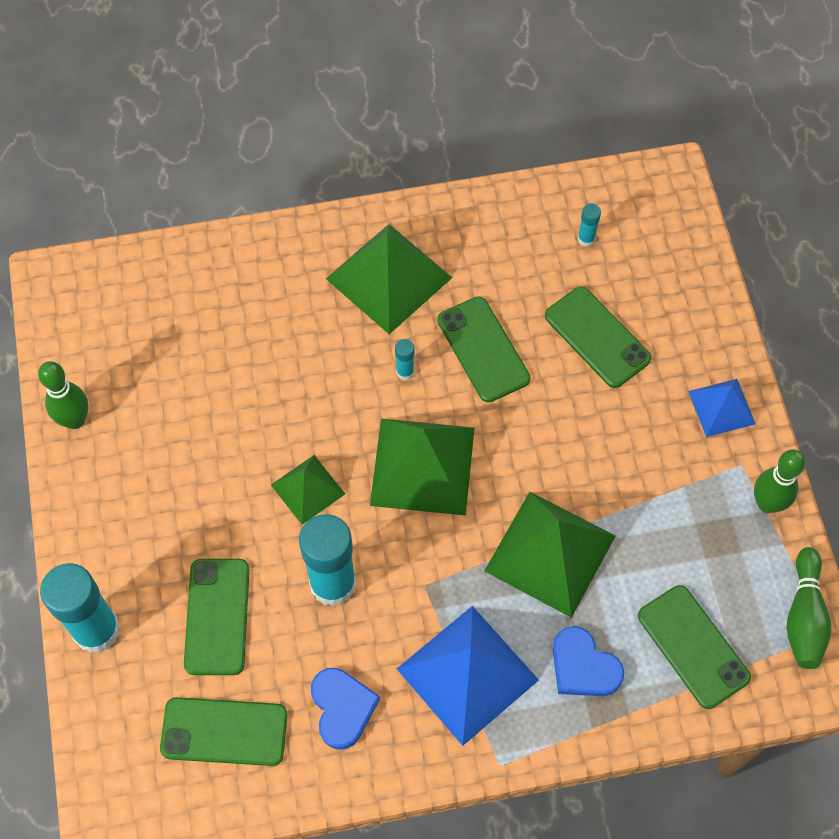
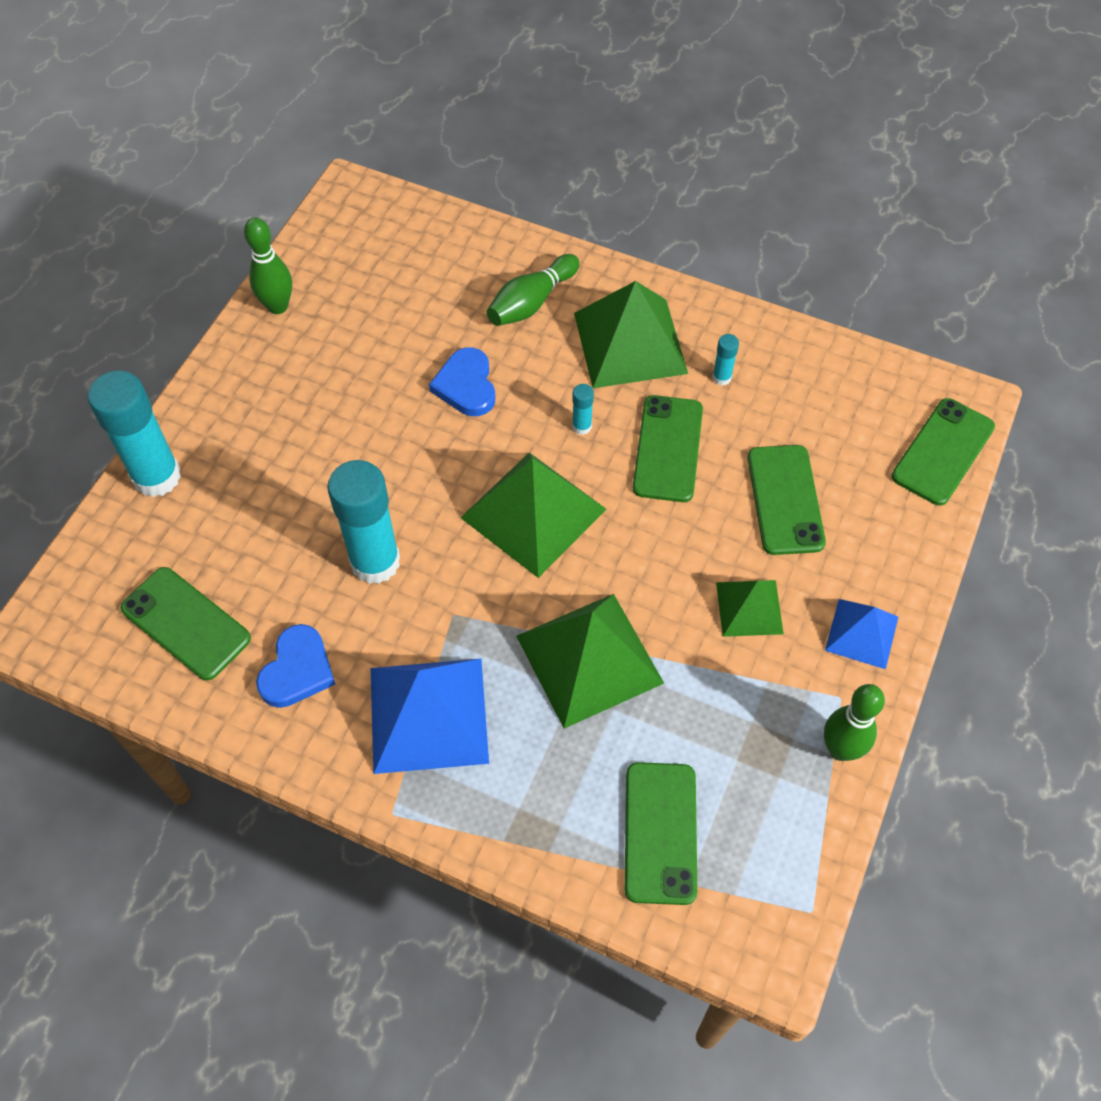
camera: 35 degrees right, 5 degrees down
(217, 616) = (258, 527): green phone -> green phone (942, 452)
(308, 489) = (418, 472): green pyramid -> green pyramid (749, 607)
(583, 666) = (540, 779): blue heart -> blue heart (466, 386)
(586, 239) = (841, 410): turquoise glue stick -> turquoise glue stick (721, 377)
(804, 617) = (796, 880): green bowling pin -> green bowling pin (531, 302)

